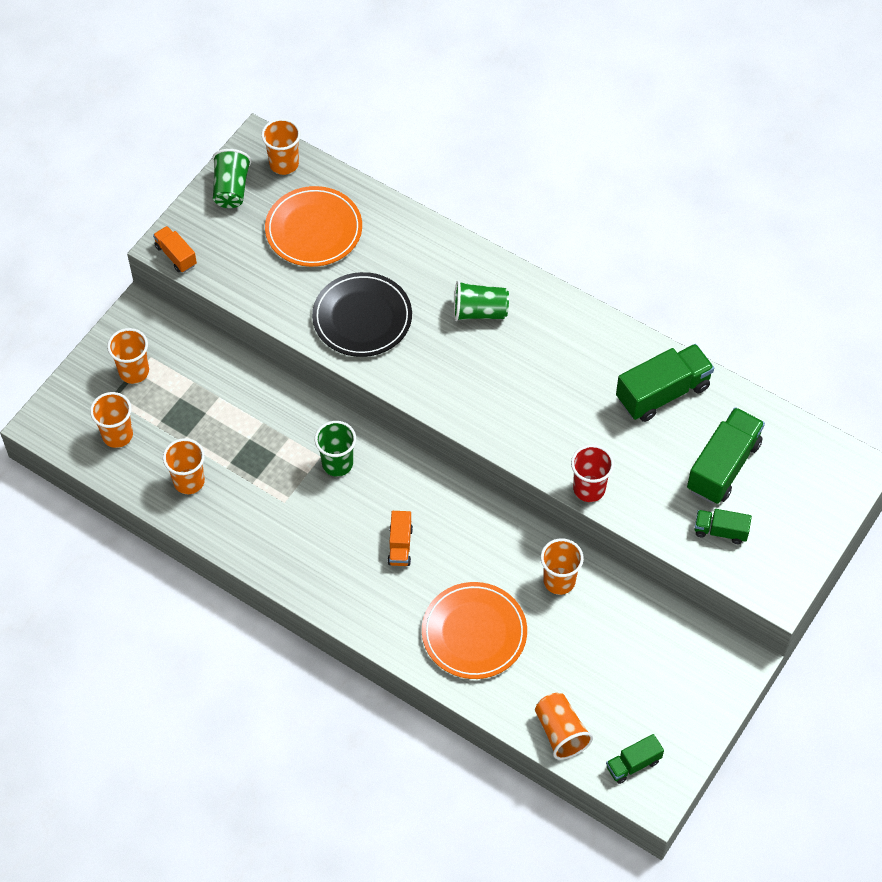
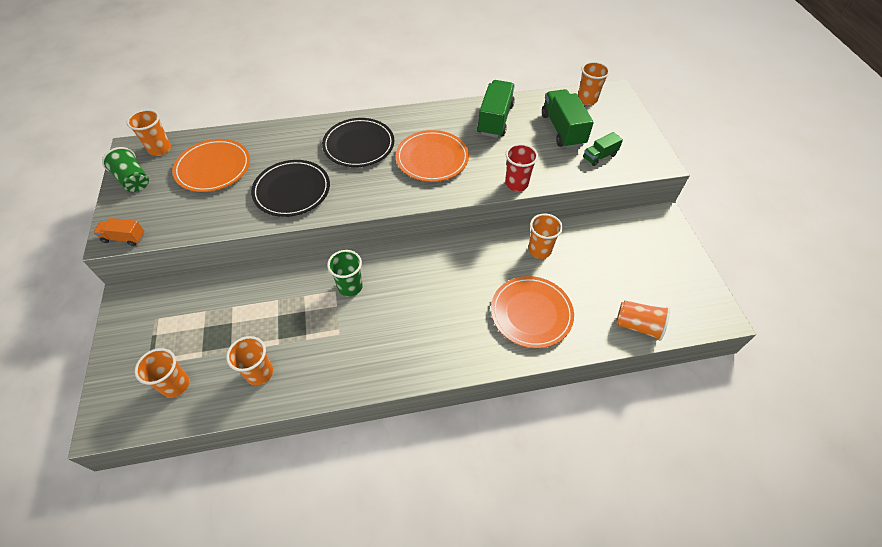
camera: 45 degrees left, 5 degrees down
(134, 371) = (153, 336): orange cup -> orange cup (587, 99)
(400, 545) = (436, 301): orange truck -> none
(479, 312) = (359, 145): green cup -> black plate
(537, 389) = (432, 158): none -> orange plate
(633, 764) = (689, 309): green truck -> none

